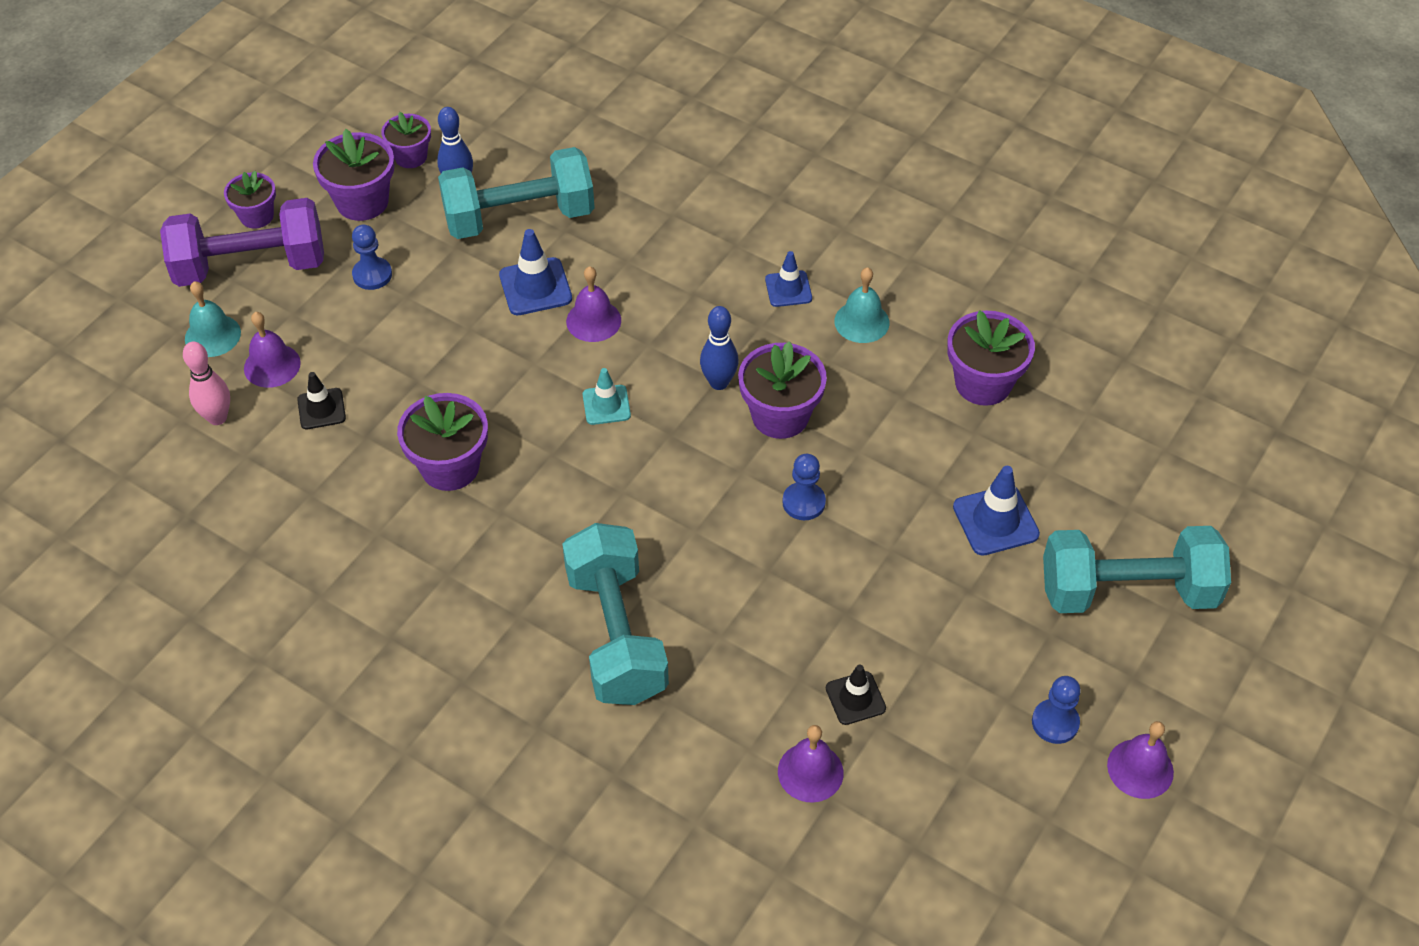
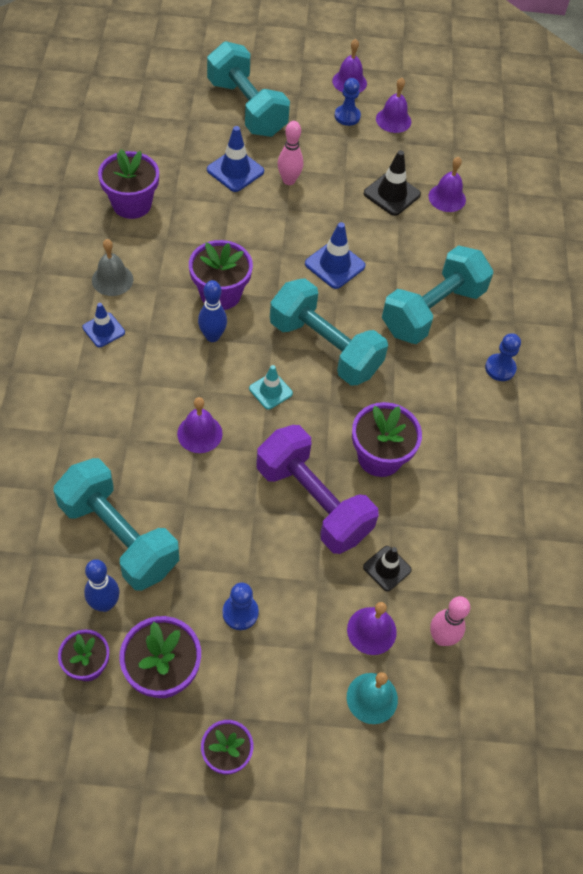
camera: 125 degrees left, 5 degrees up
(251, 266) = (284, 719): purple dumbbell -> purple dumbbell (313, 502)
(535, 287) = (188, 487): blue traffic cone -> blue traffic cone (335, 265)
(633, 485) = (325, 347): none -> turquoise dumbbell
(803, 502) = (280, 259): blue pawn -> blue pawn (500, 368)
(855, 698) = (392, 194): black traffic cone -> black traffic cone, size x1.51
(861, 322) = (112, 279): turquoise bell -> grey bell
(946, 577) = (289, 180): none -> pink bowling pin
(1019, 788) = (393, 120): none -> purple bell

